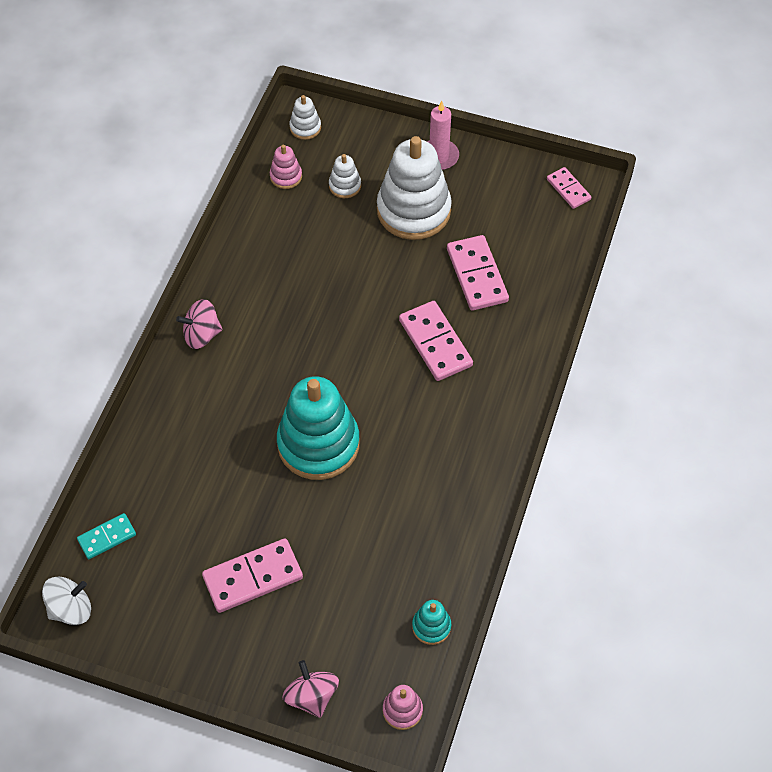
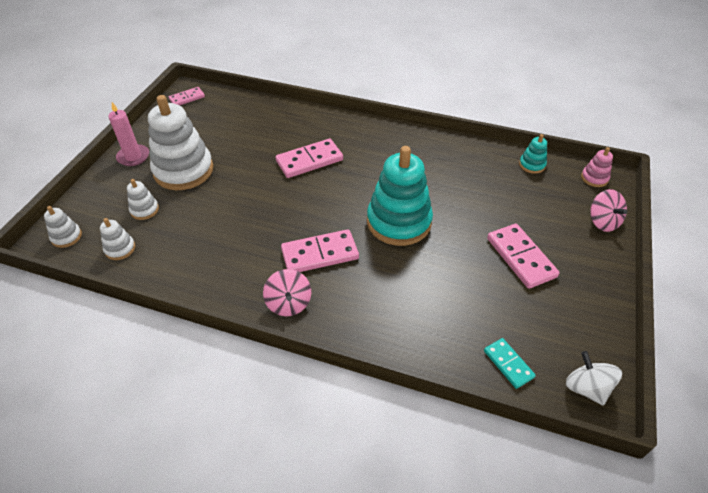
camera: 90 degrees left, 10 degrees down
(286, 176) = (120, 249): pink stacking toy -> white stacking toy
(311, 696) = (602, 222): pink spinning top -> pink spinning top turned 90 degrees counterclockwise
(476, 275) = (252, 140): pink domino -> pink domino (320, 254)

